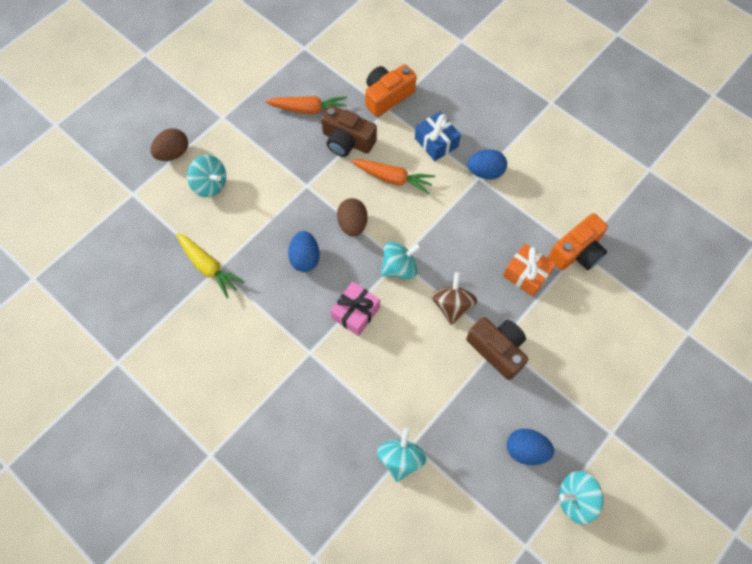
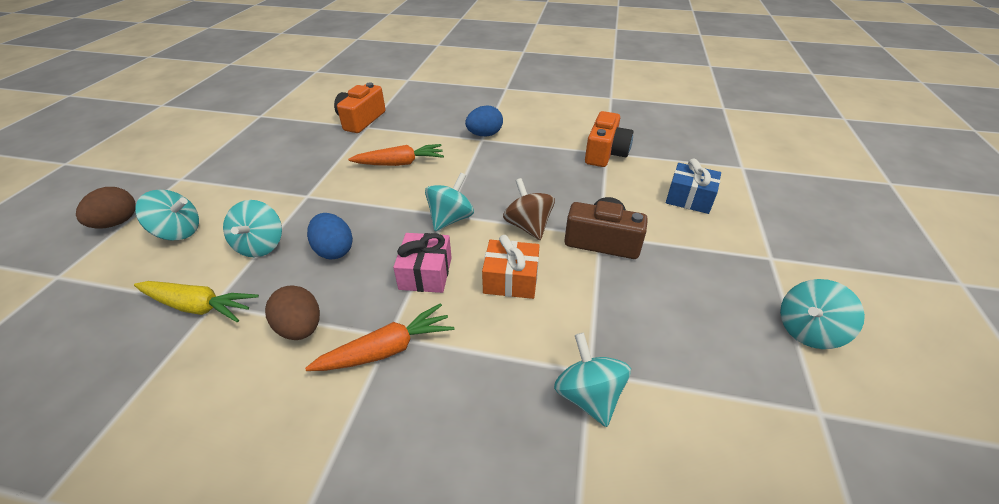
camera: 30 degrees left, 25 degrees down
(259, 227) = (261, 245): none -> turquoise spinning top
(308, 109) = (283, 147): orange carrot -> orange carrot (387, 349)
(347, 141) = (336, 155): brown camera -> none
(352, 224) = (377, 206): brown egg -> brown egg (300, 328)
(436, 142) = (426, 131): blue gift -> blue gift (689, 198)
(526, 274) = (577, 180): orange gift -> orange gift (511, 280)
(526, 449) = (713, 311): blue egg -> none

